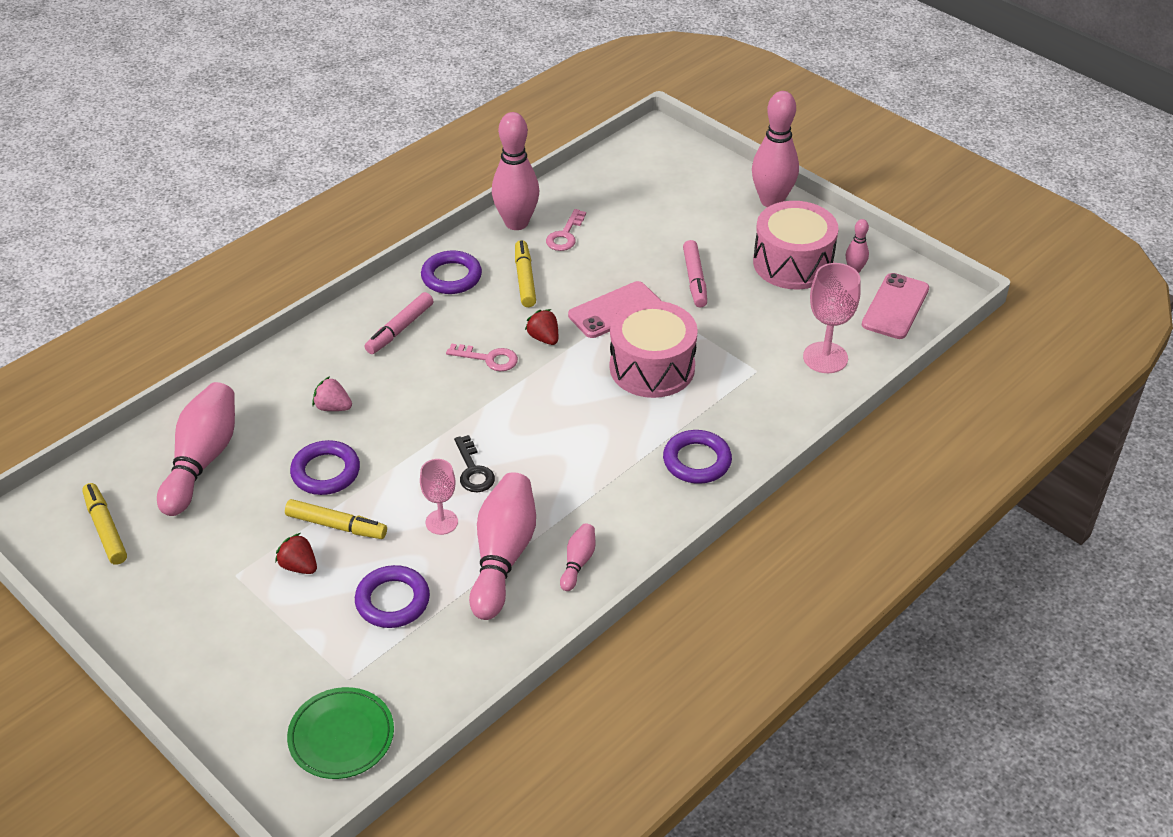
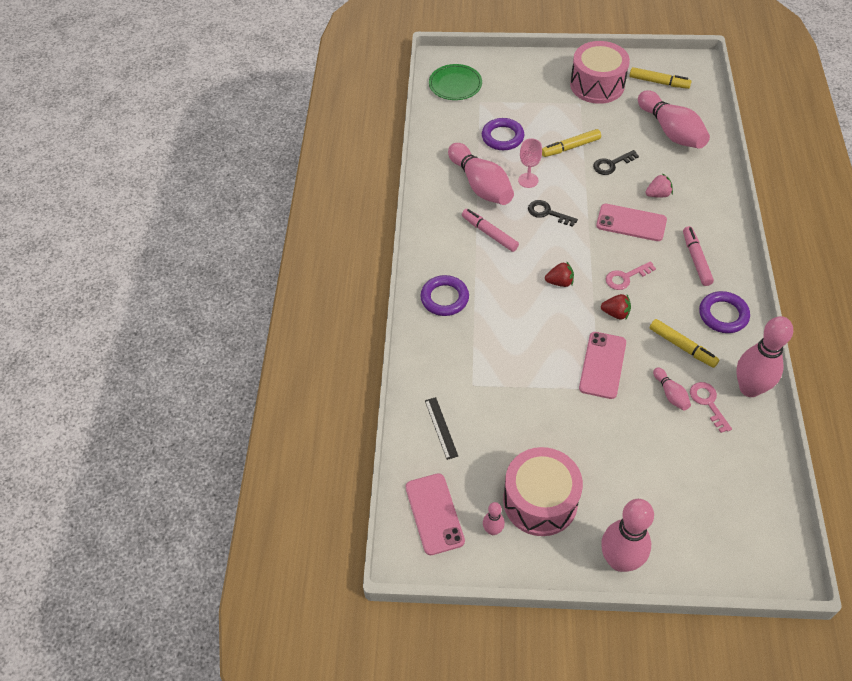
camera: 140 degrees right, 10 degrees up
(299, 566) = (560, 123): red strawberry -> red strawberry (559, 282)
(326, 472) = (611, 164): purple ring -> black key
(405, 400) = (631, 223): none -> pink phone
(578, 562) = (444, 206): pink bowling pin -> pink bowling pin (670, 394)
(652, 367) = (533, 340): pink drum -> pink drum (597, 85)
(695, 279) = (585, 431): pink marker -> pink marker (489, 233)
(825, 357) = (441, 428): pink goblet -> black ruler

